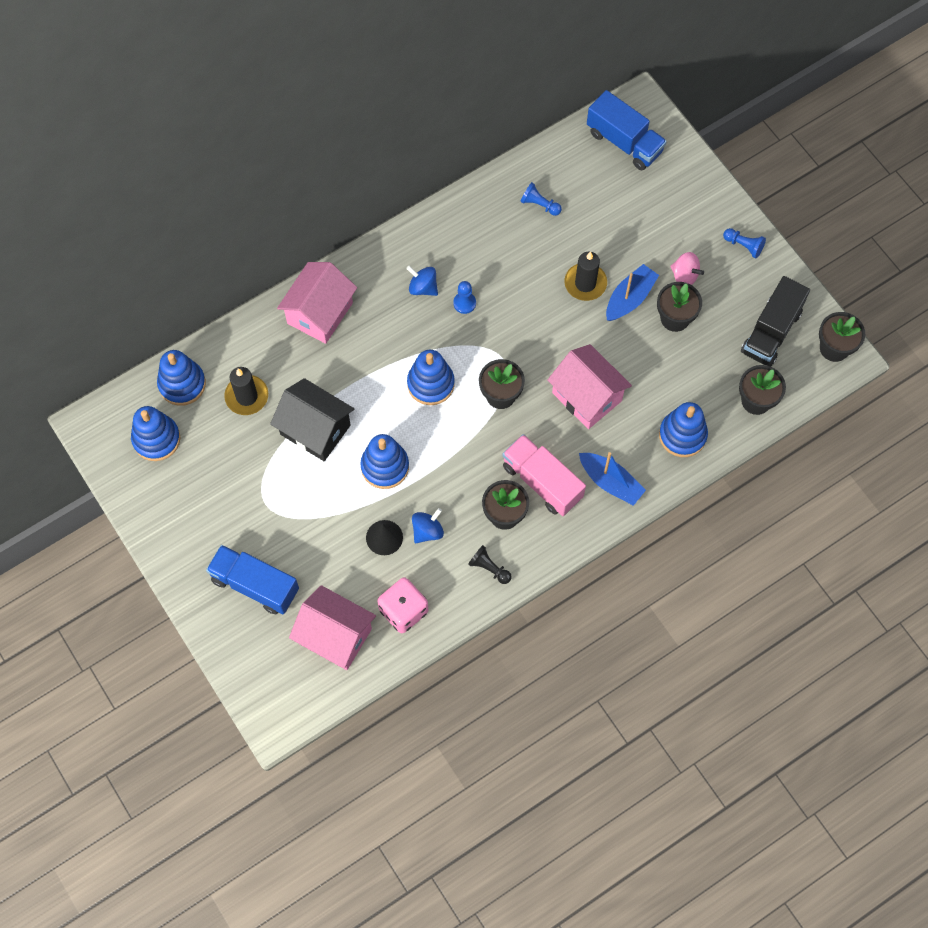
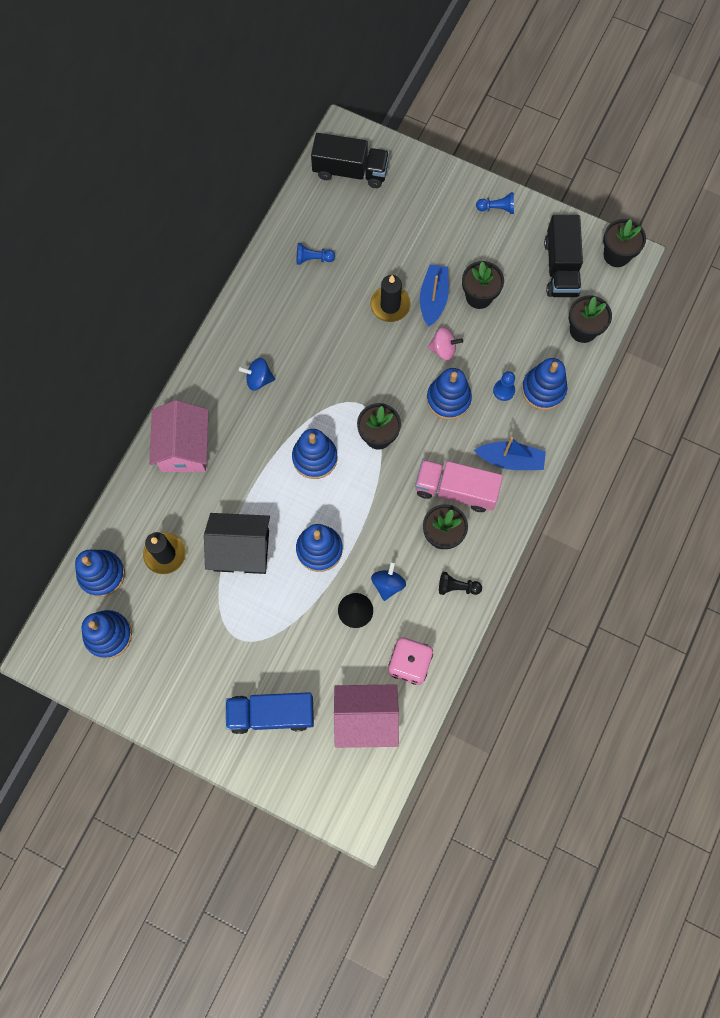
camera: 30 degrees left, 5 degrees up
(464, 303) = (301, 374): blue pawn -> blue pawn (504, 390)
(587, 396) = (448, 399): pink house -> blue stacking toy
(624, 142) = (350, 171): blue truck -> black truck
(684, 276) = (465, 257): pink spinning top -> pink spinning top (443, 349)

